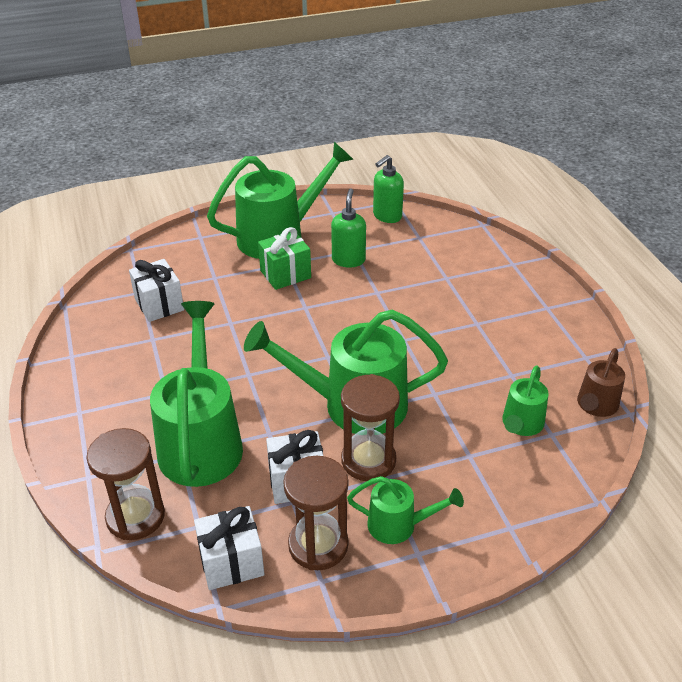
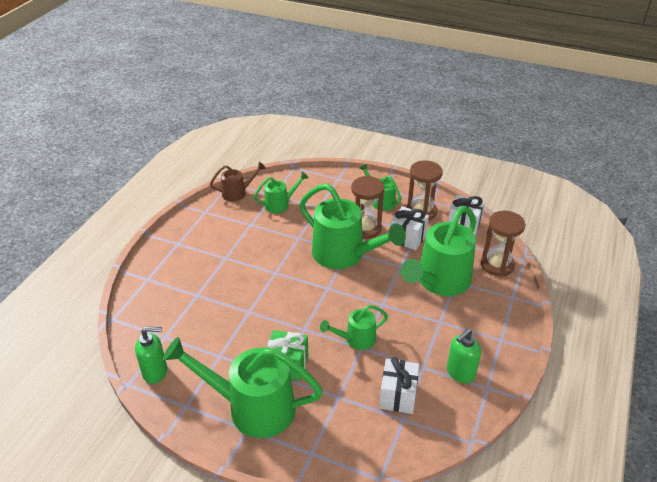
camera: 140 degrees left, 0 degrees up
(243, 326) = (355, 339): none -> green watering can
(348, 260) = (233, 349): green soap dispenser -> green soap dispenser (460, 373)

